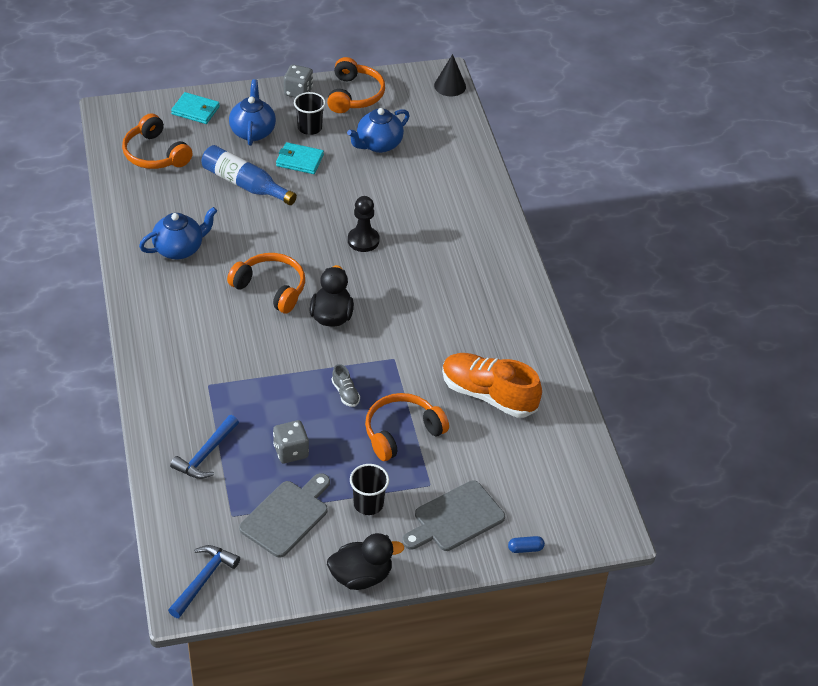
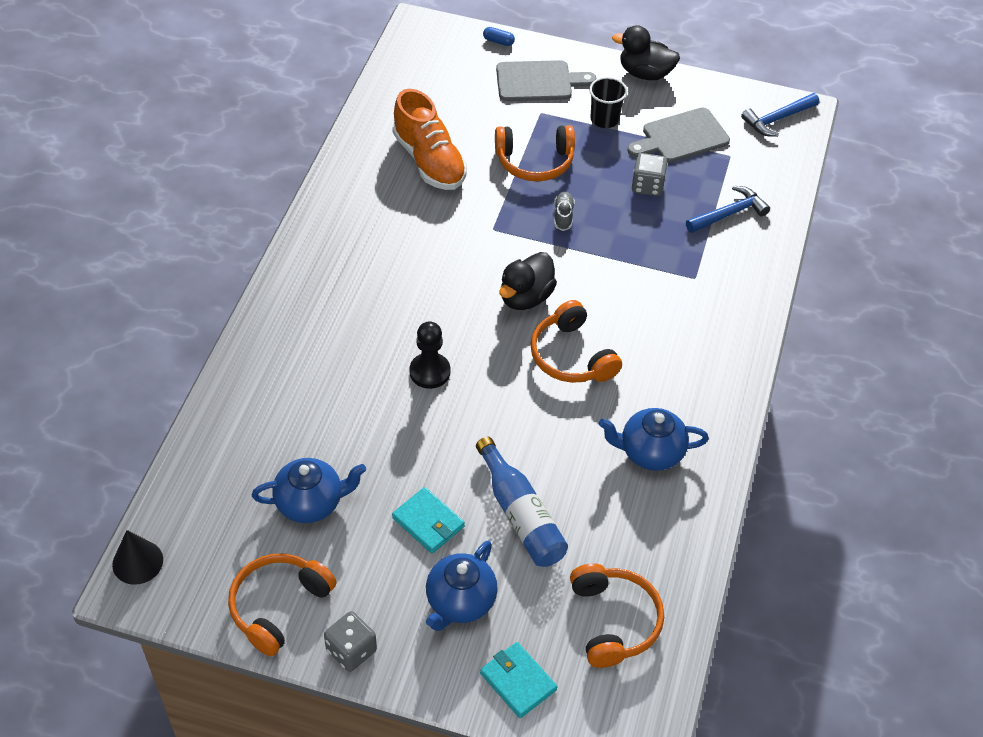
camera: 150 degrees left, 5 degrees up
(309, 128) = (380, 573): black cup -> none

